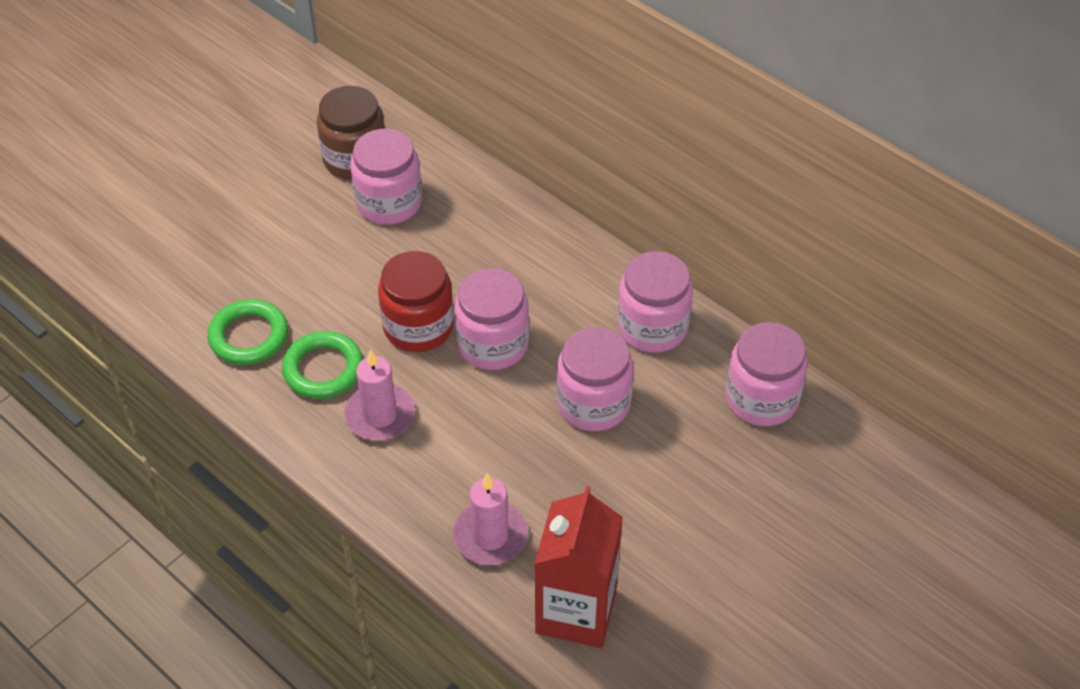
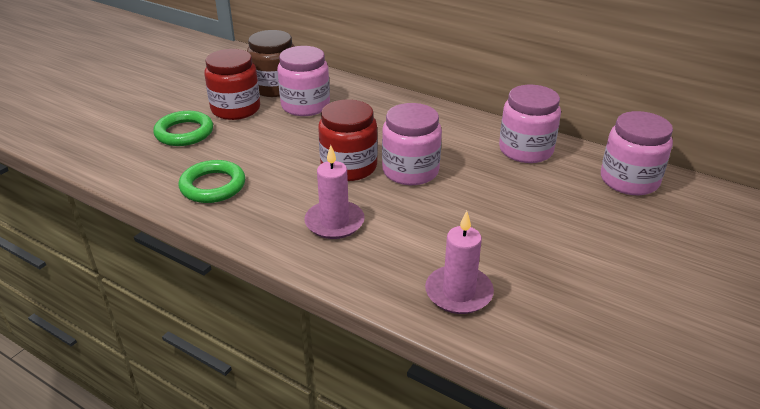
camera: 10 degrees left, 15 degrees down
(296, 198) = (236, 109): none -> red jar
(323, 369) = (279, 199): green ring -> green ring (184, 133)
(576, 611) = (560, 339): red carton -> none
(593, 403) = (504, 197): pink jar -> none

